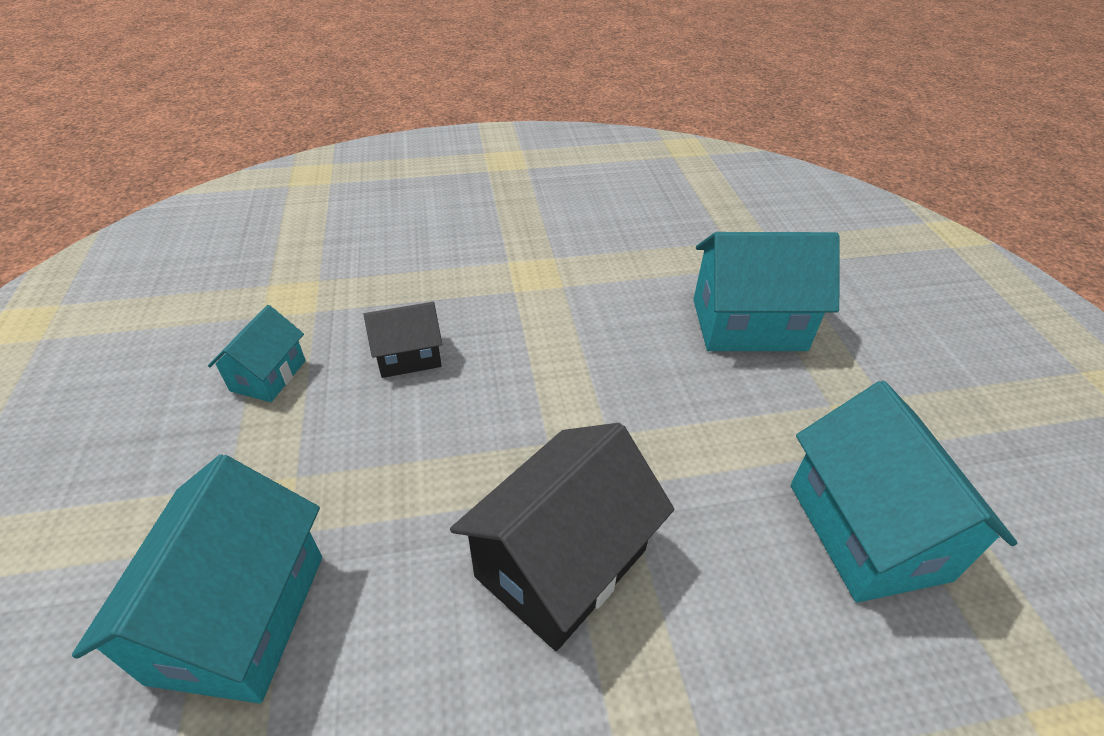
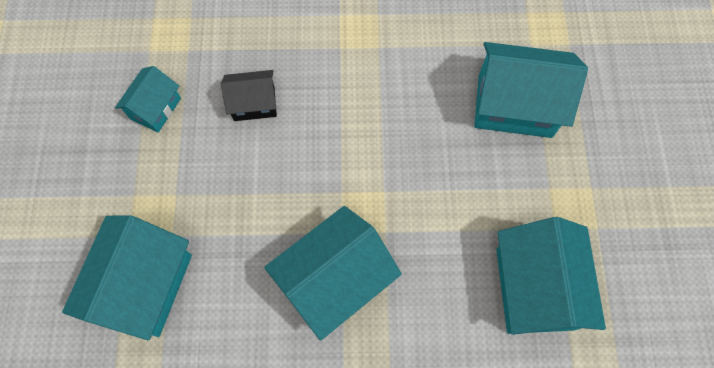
camera: 10 degrees right, 25 degrees up
(561, 563) = (334, 280): black house -> turquoise house

